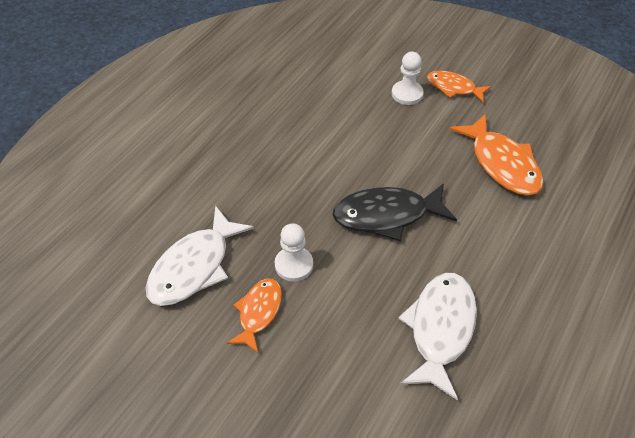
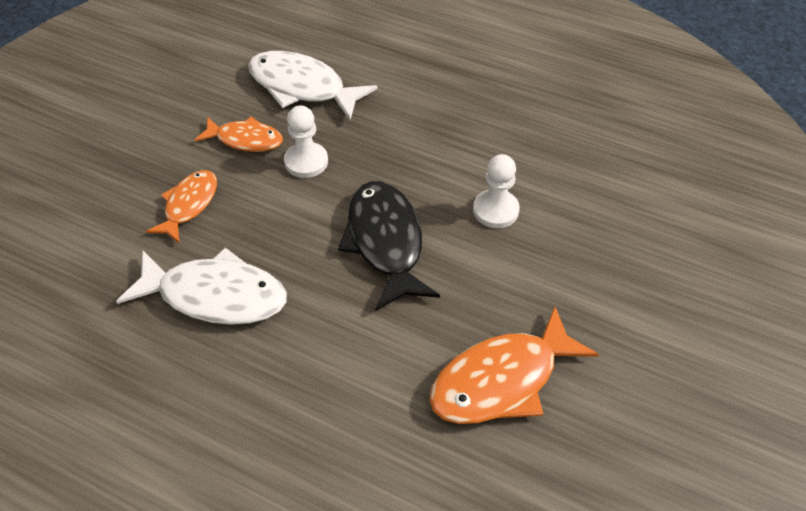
camera: 85 degrees right, 0 degrees up
(407, 94) = (625, 262): white pawn -> white pawn (495, 210)
(453, 88) = (660, 322): orange fish -> orange fish (189, 205)

